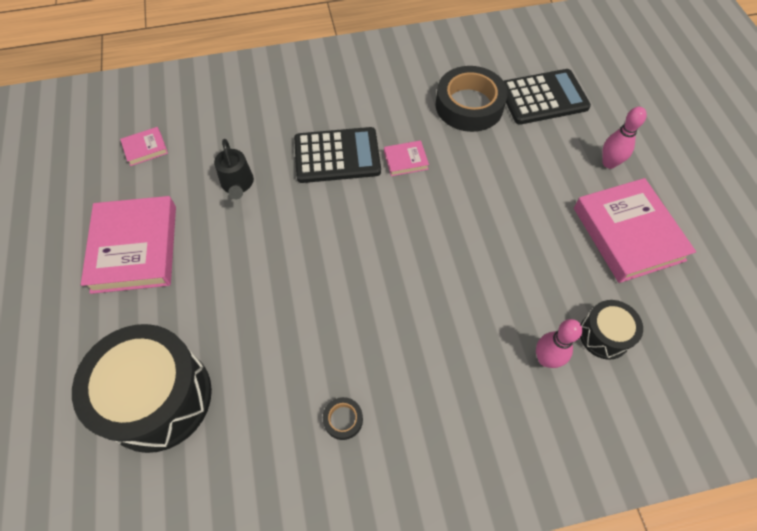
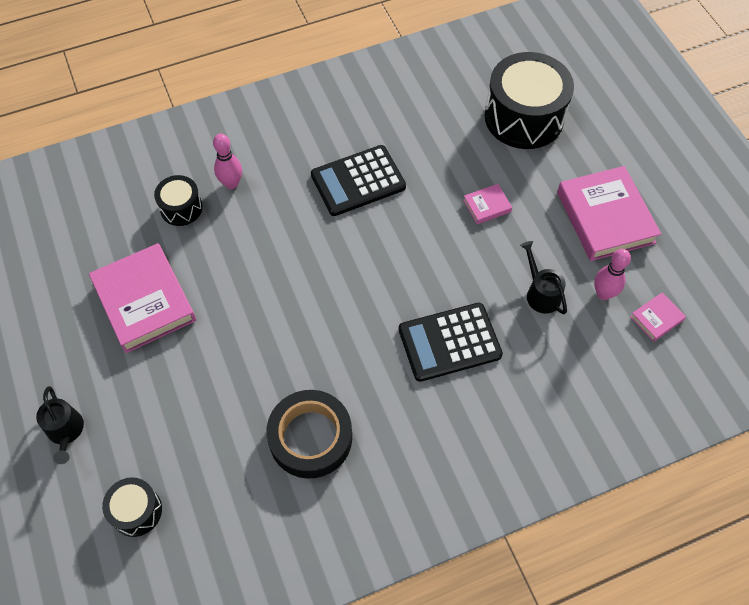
camera: 170 degrees right, 0 degrees up
(343, 419) = (383, 124): black tape -> none
(405, 160) = (374, 348): pink book -> pink book (487, 206)
(543, 97) = (219, 465): black calculator -> black calculator (358, 181)
(604, 79) = (136, 511): none -> black drum
(609, 163) = (150, 381): pink bowling pin -> pink bowling pin (603, 294)
(675, 135) = (66, 432): none -> black watering can

